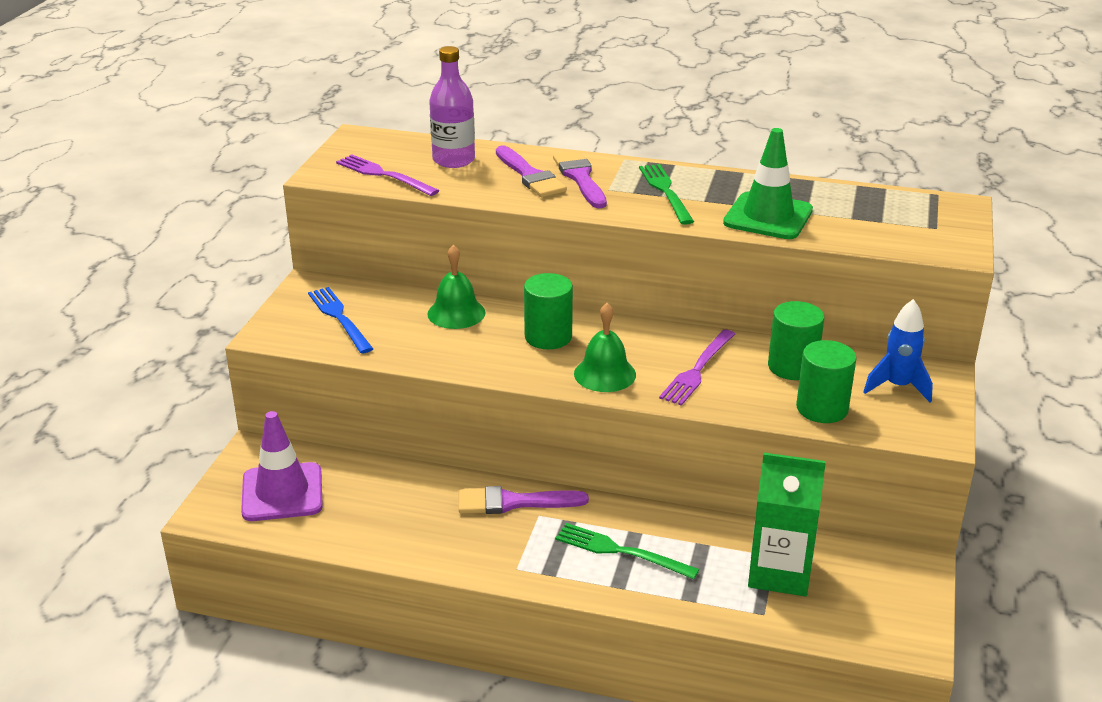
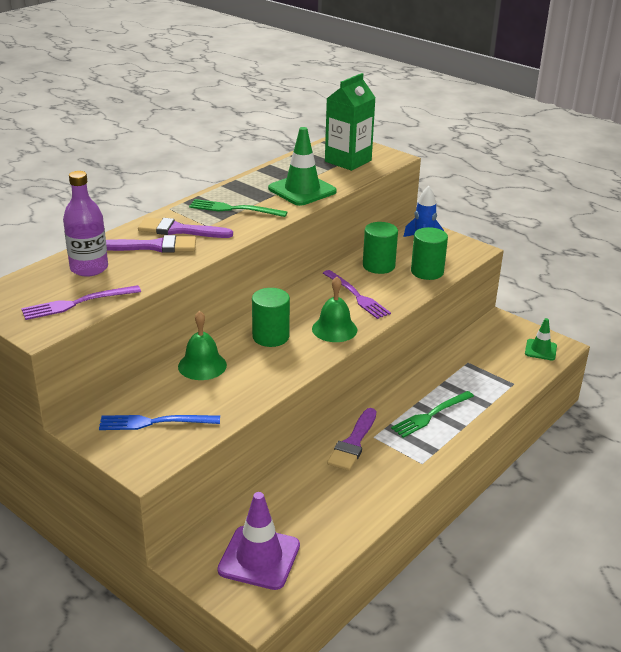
camera: 65 degrees left, 0 degrees up
(779, 572) = (483, 365): green carton -> green carton (348, 161)
(880, 624) = (540, 350): none -> green traffic cone

